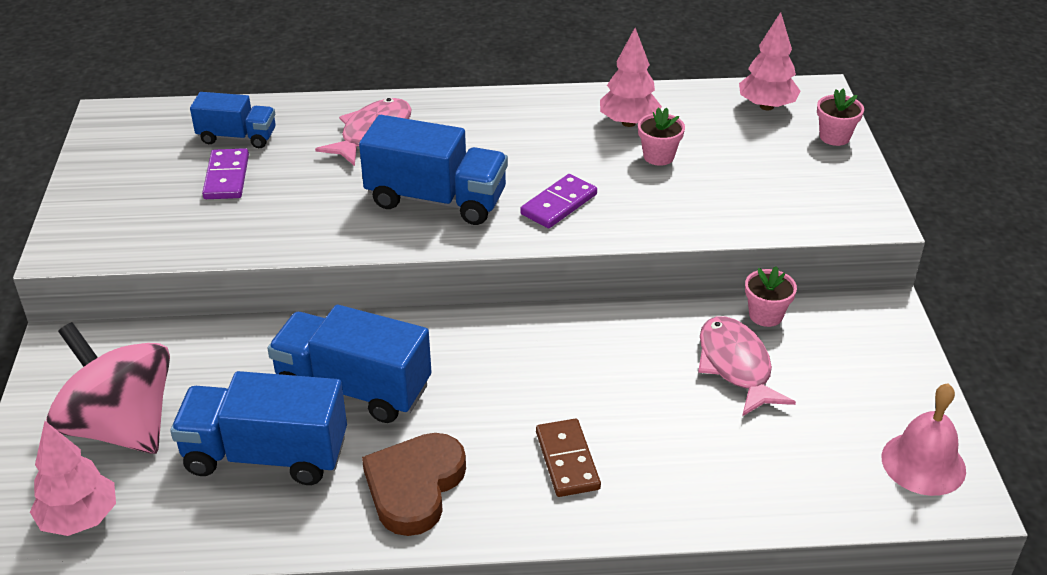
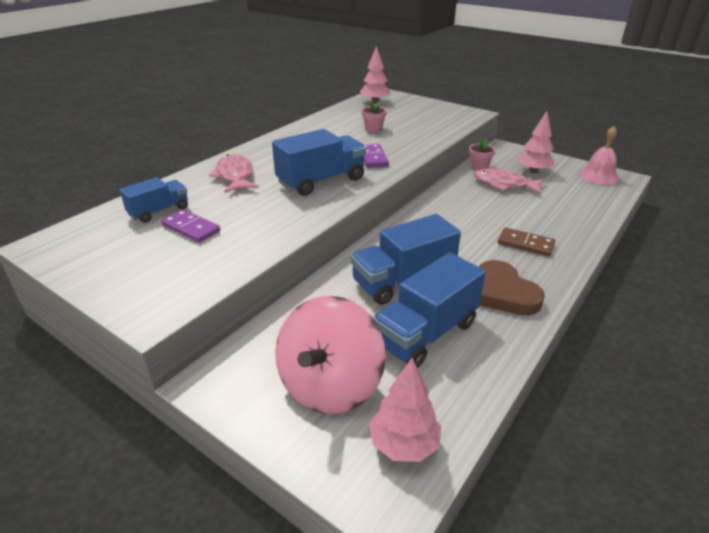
camera: 50 degrees left, 5 degrees down
(121, 427) = (330, 385): pink spinning top -> pink spinning top turned 60 degrees counterclockwise
(628, 123) = (339, 125): pink tree -> pink tree (533, 171)
(834, 137) = (414, 100): pink flower pot -> none

